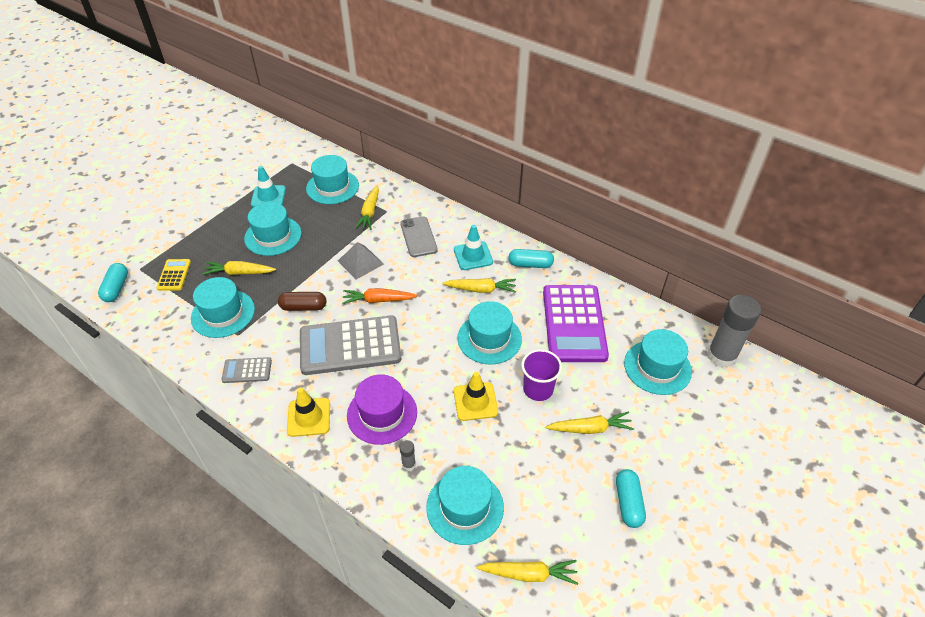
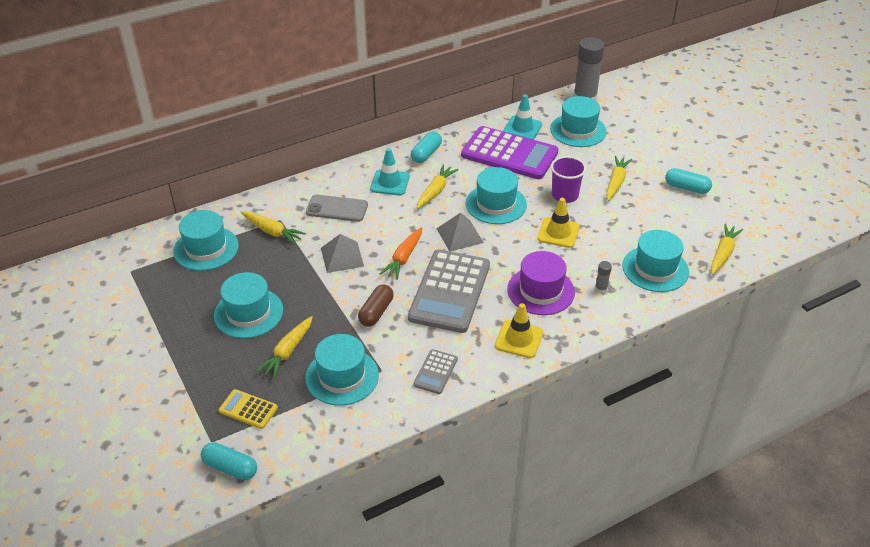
camera: 65 degrees left, 5 degrees down
(268, 196) = (176, 303): turquoise traffic cone -> turquoise traffic cone (522, 128)
(429, 327) = (459, 235): none -> grey pyramid

